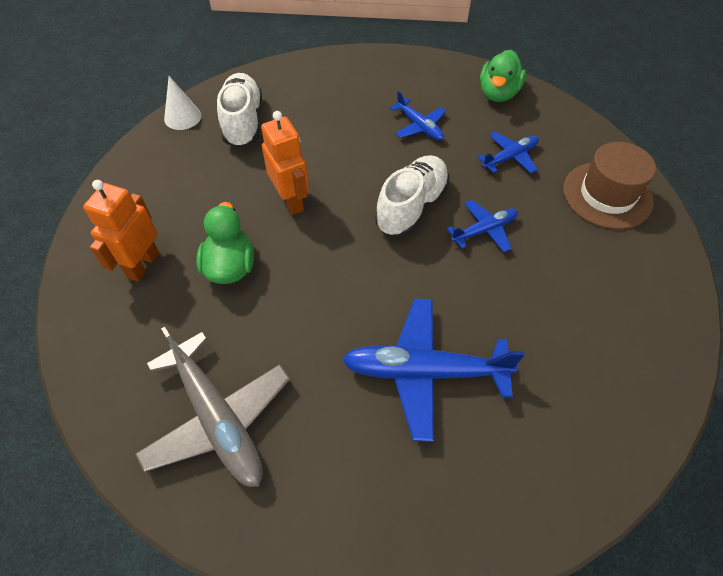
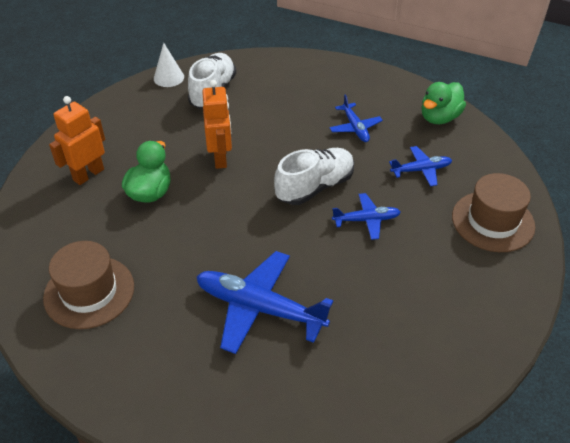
camera: 20 degrees right, 10 degrees down
(217, 418) = (89, 292): grey plane -> brown hat

